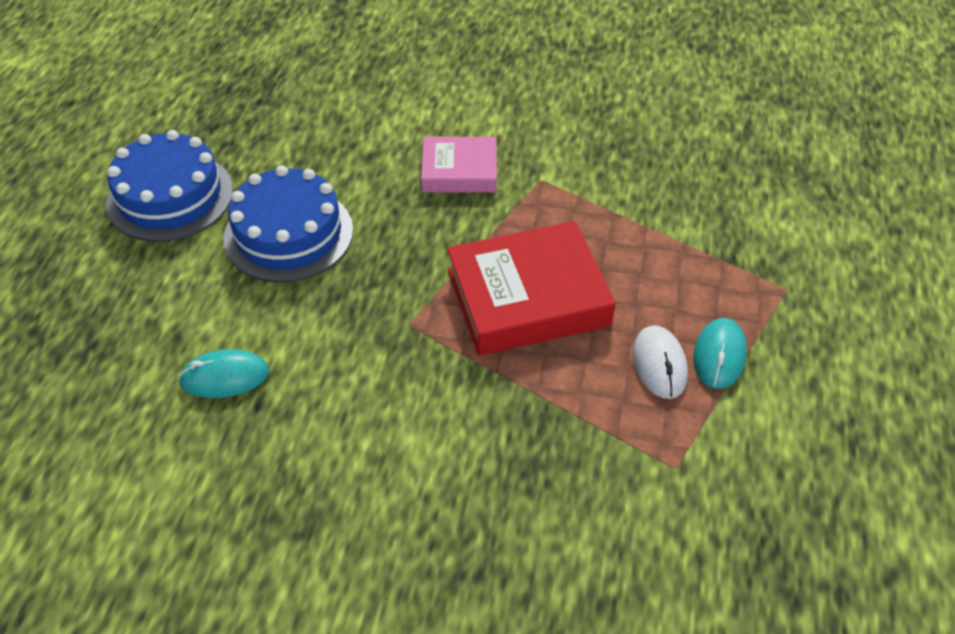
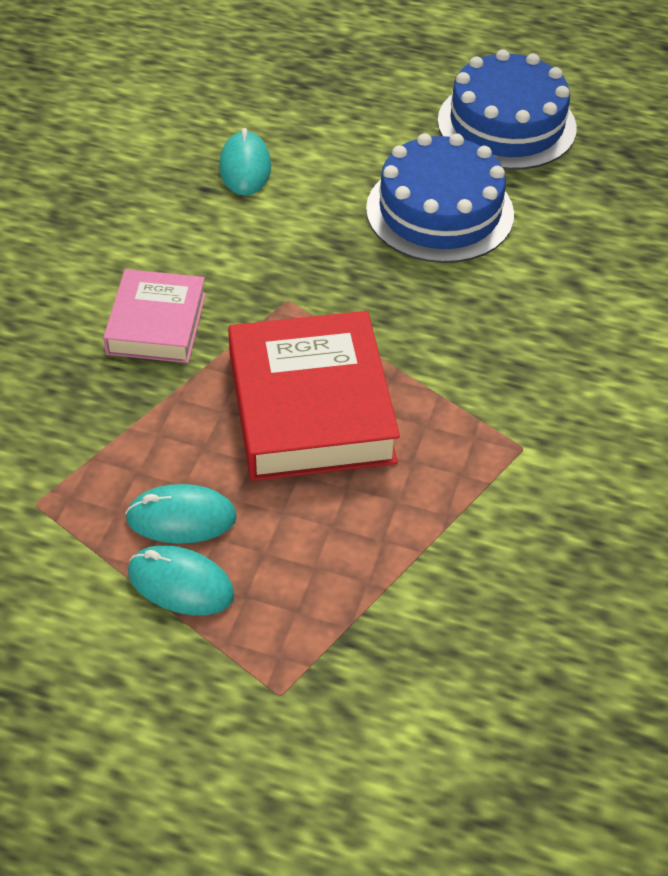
camera: 95 degrees right, 0 degrees up
(459, 171) = (543, 365): pink book -> pink book (156, 323)
(659, 364) = (181, 518): white mouse -> turquoise mouse

